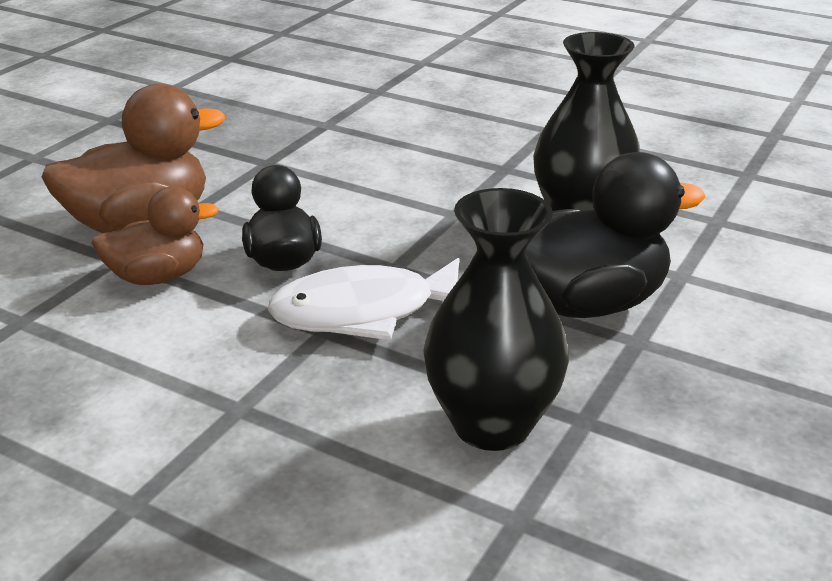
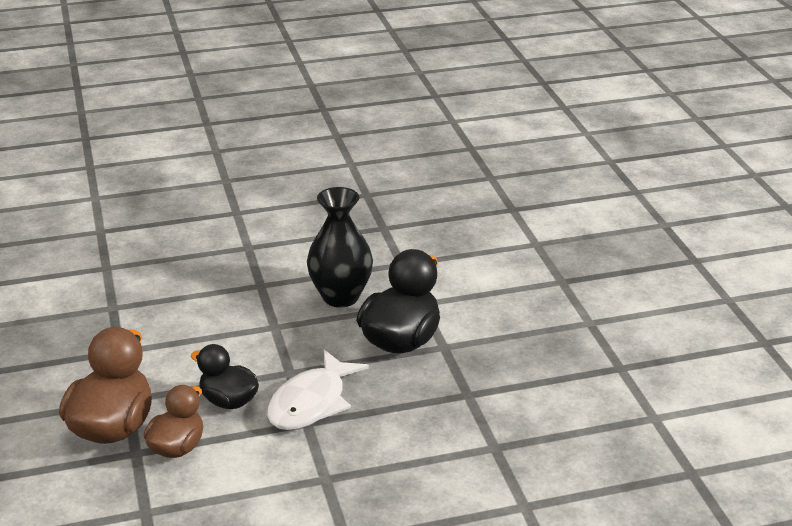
camera: 45 degrees left, 0 degrees up
(492, 425) = (437, 418): black vase -> none

